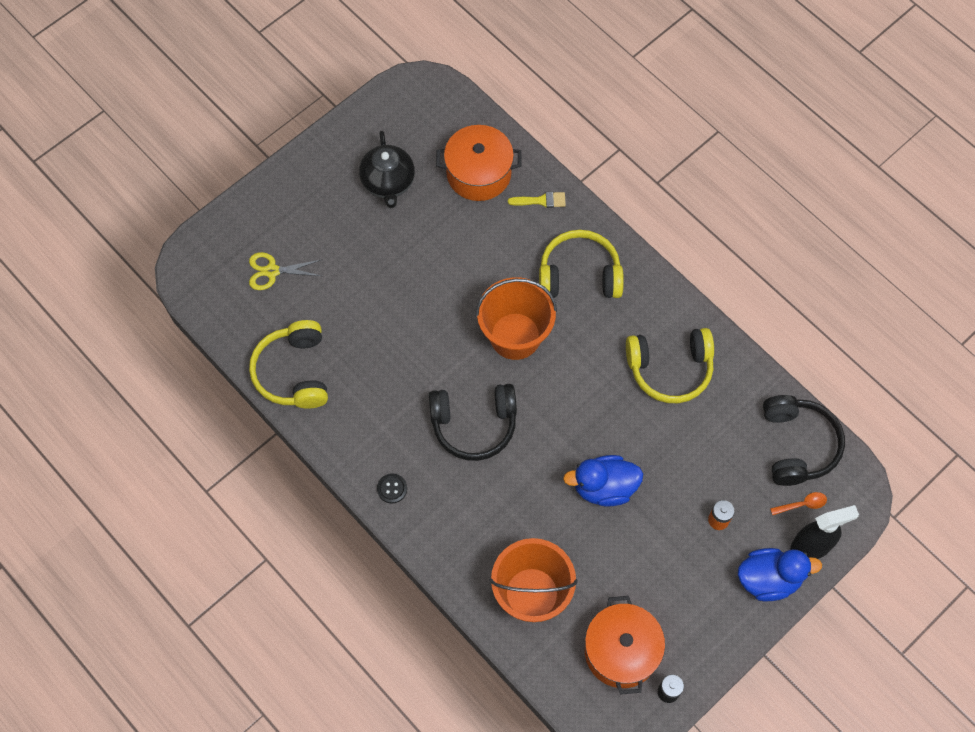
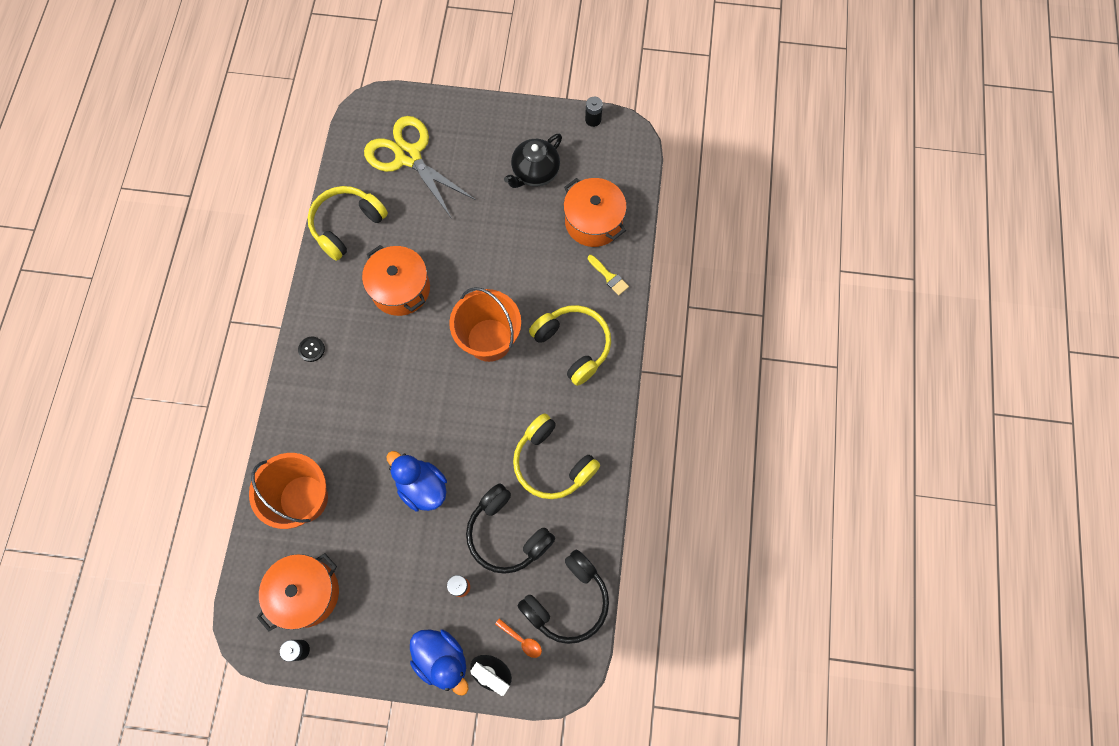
camera: 50 degrees right, 5 degrees up
(272, 271) = (408, 156): yellow scissors -> yellow scissors, size x1.96
(380, 100) = (593, 119): none -> black battery
(400, 372) = (400, 289): none -> orange pot
(474, 424) = (400, 364): black headphones -> black headphones (507, 534)

